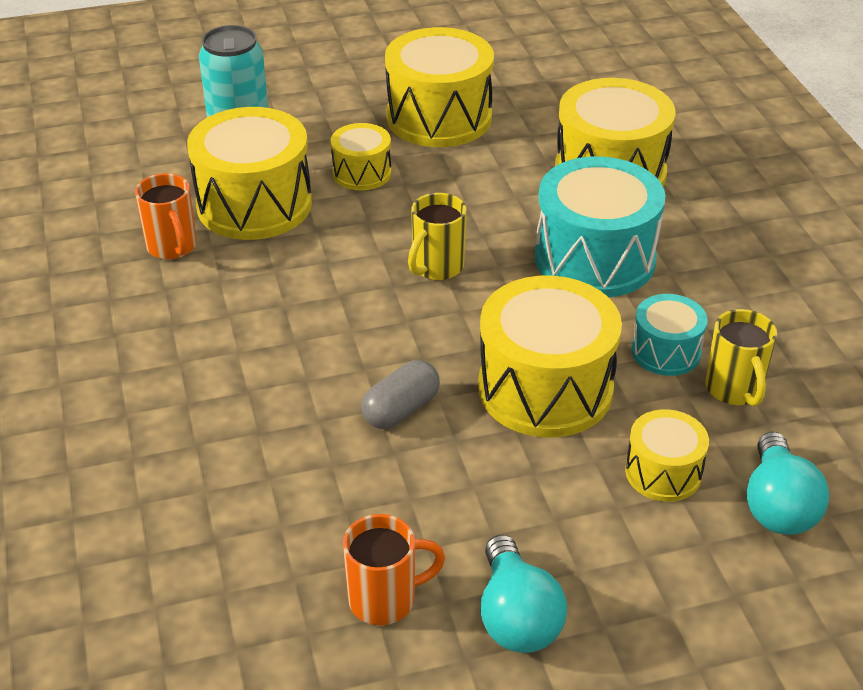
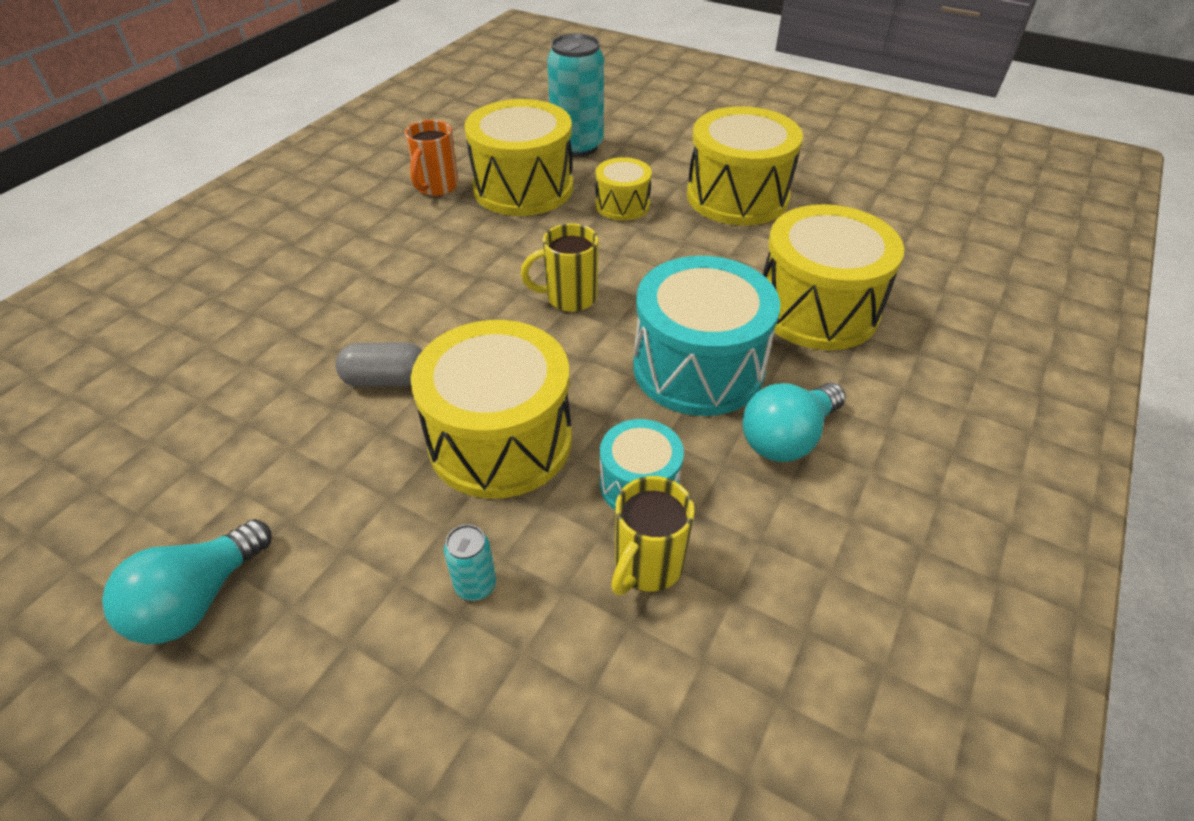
camera: 45 degrees right, 5 degrees up
(385, 599) = (160, 505): orange mug -> none
(663, 472) = (475, 585): yellow drum -> turquoise can
(778, 505) = (518, 709): turquoise light bulb -> turquoise light bulb (787, 438)

